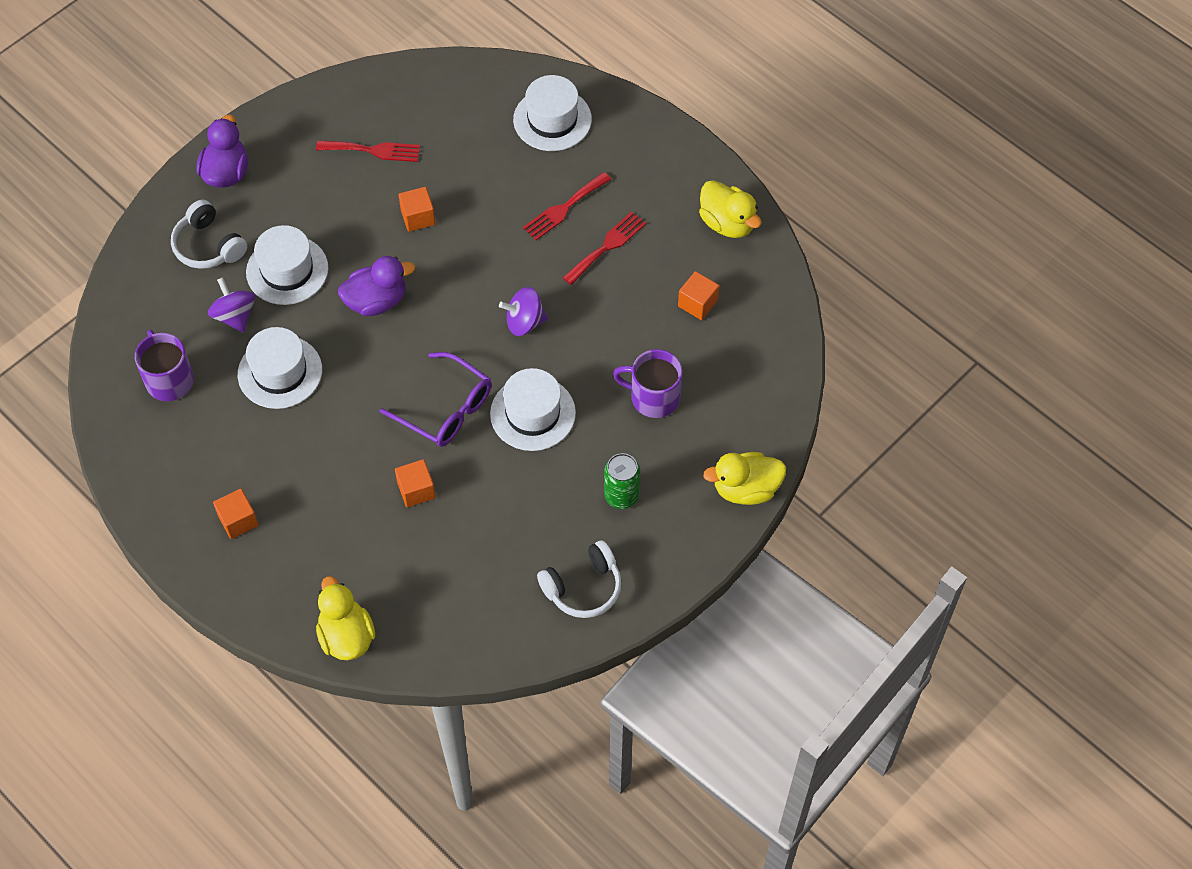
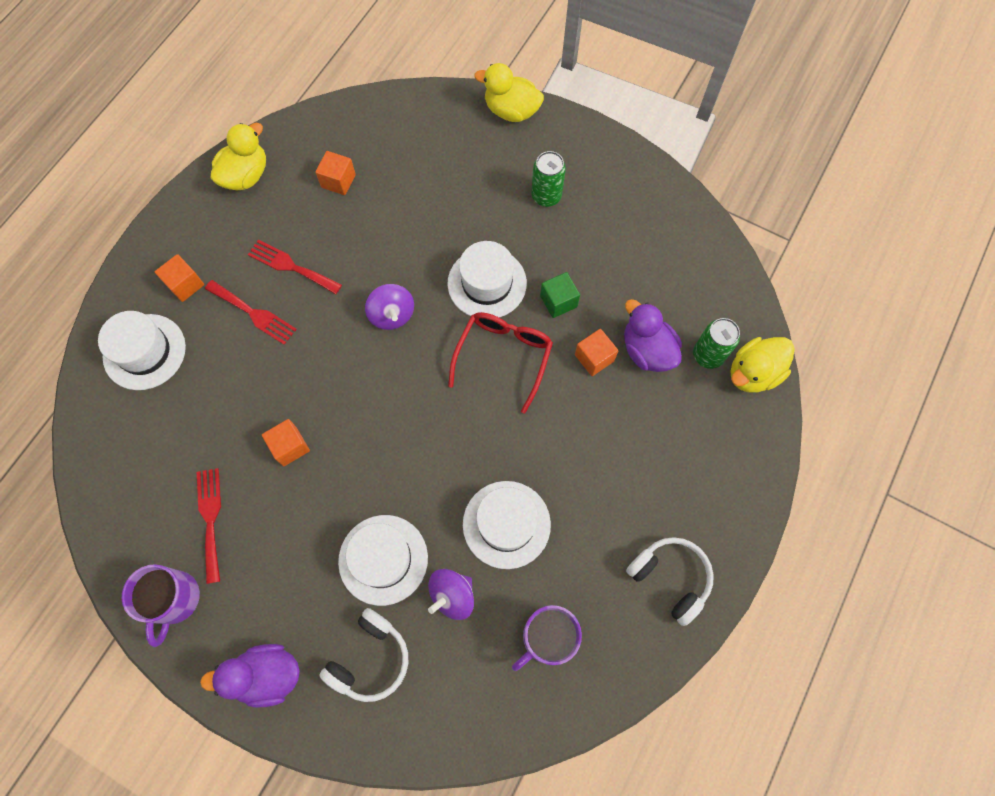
camera: 105 degrees left, 10 degrees up
(238, 520) = (678, 507): orange cube -> orange cube (185, 284)
(376, 301) = (400, 456): purple duck -> purple duck (647, 350)
(381, 599) = (708, 355): none -> green can
(446, 409) = (503, 357): purple glasses -> red glasses
(490, 474) = (558, 301): none -> green cube
(583, 587) = (639, 204): white headphones -> white headphones (670, 578)
(653, 397) = (443, 194): purple mug -> purple mug (174, 599)
(745, 489) = (511, 111): yellow duck -> yellow duck turned 135 degrees clockwise

